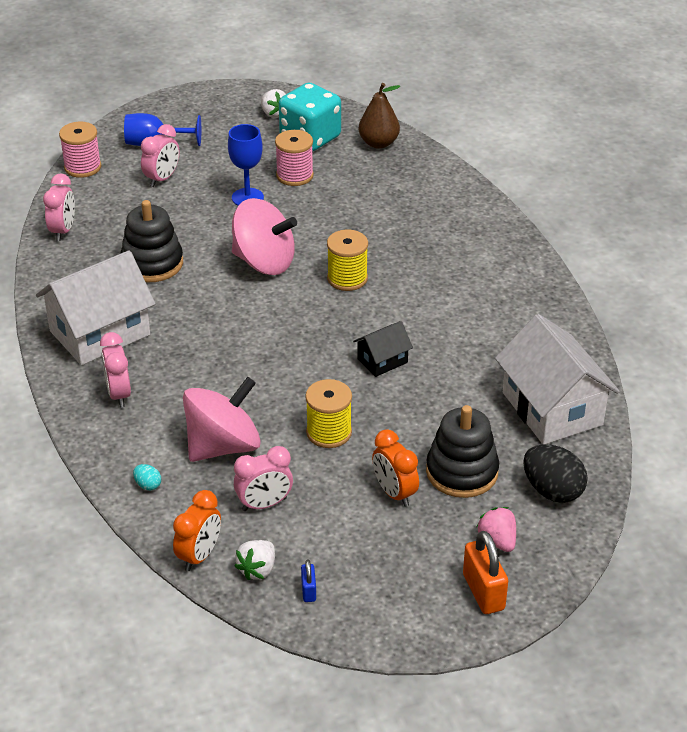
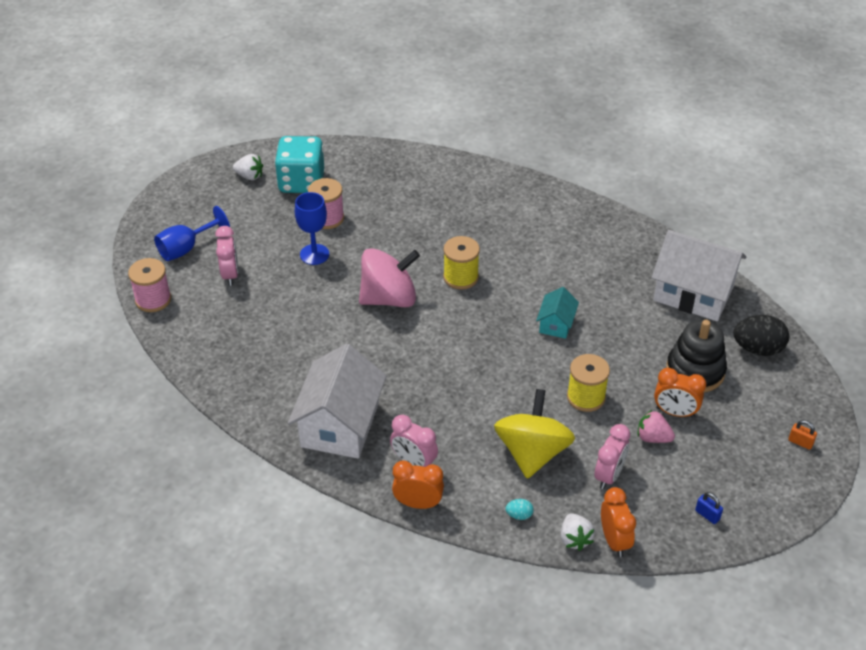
camera: 40 degrees left, 5 degrees up
(63, 231) = (205, 361): pink clock -> none
(81, 425) = (418, 503): none -> orange clock
(152, 263) = (309, 347): black stacking toy -> none
(223, 446) = (532, 452): pink spinning top -> yellow spinning top
(257, 569) = (660, 523): white strawberry -> white strawberry (575, 539)
(378, 143) = (356, 161): brown pear -> none
(382, 361) = (556, 324): black house -> turquoise house
(483, 592) = (800, 442): orange padlock -> orange padlock, size x0.52
(497, 540) = (768, 403): pink strawberry -> pink strawberry (653, 437)

